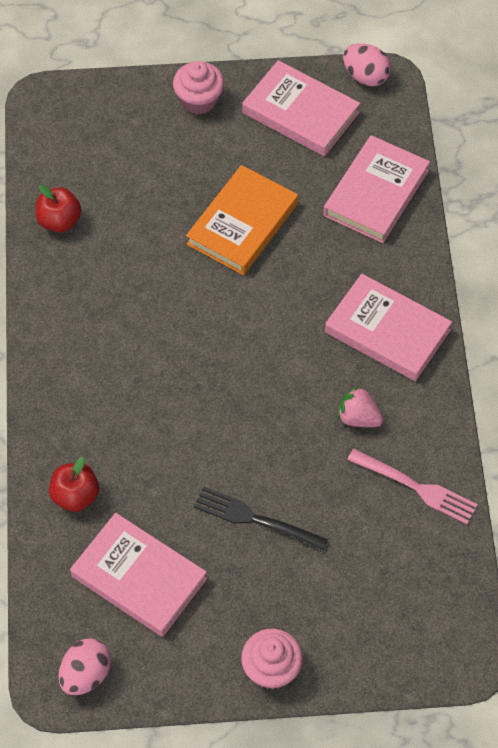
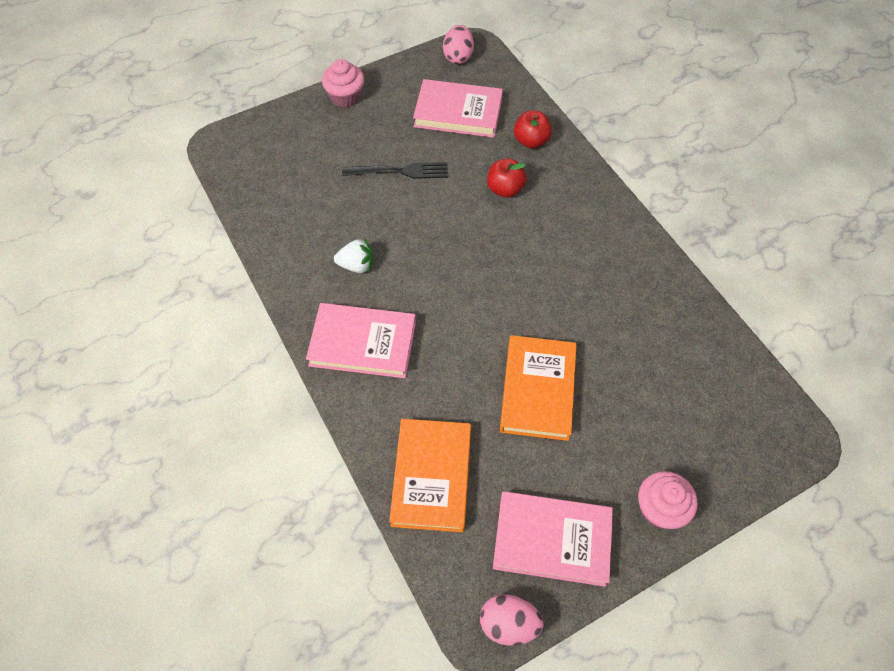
camera: 155 degrees right, 0 degrees up
(59, 221) = (692, 326): red apple -> red apple (505, 189)
(358, 418) = (356, 265): pink strawberry -> white strawberry
(376, 193) = (431, 477): pink book -> orange book
(416, 487) = (291, 233): pink fork -> none

